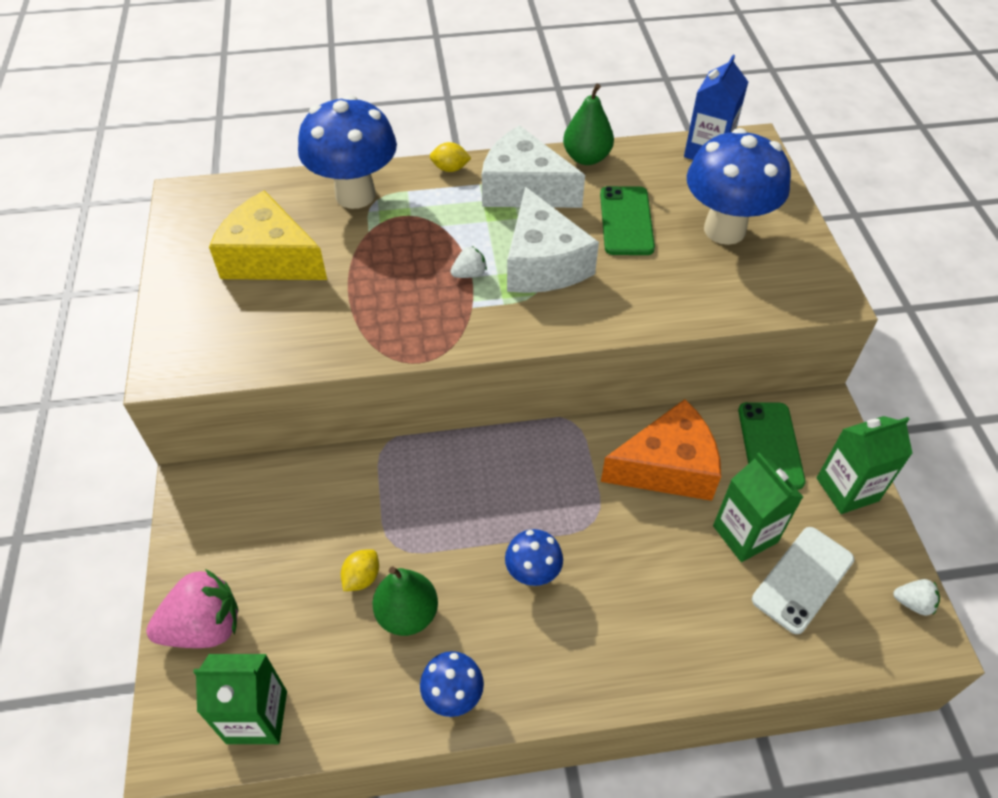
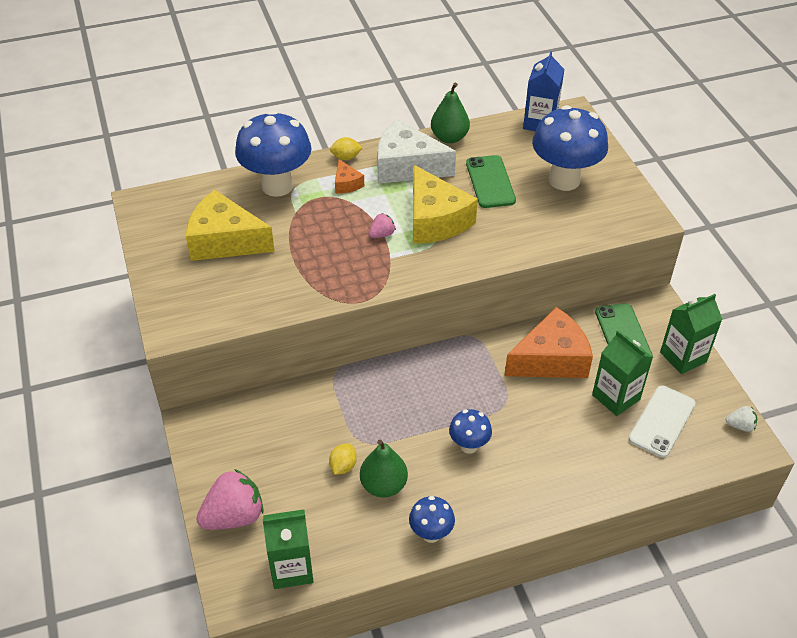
camera: 10 degrees left, 5 degrees down
(442, 202) = (346, 184): none -> orange cheese
(469, 274) = (382, 234): white strawberry -> pink strawberry
(543, 263) = (435, 220): white cheese -> yellow cheese

